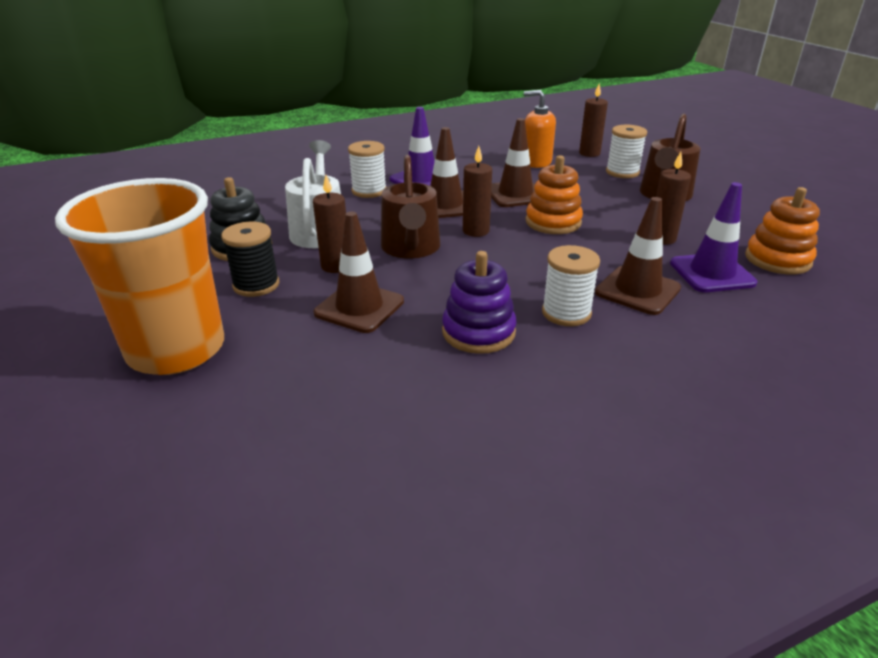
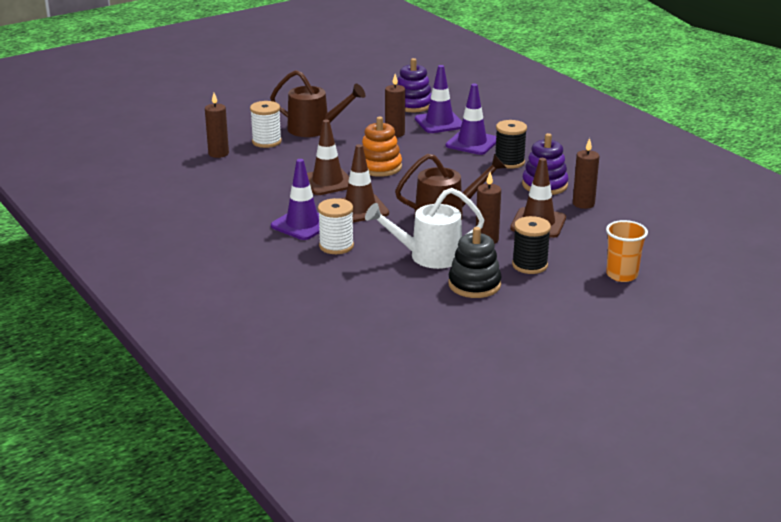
camera: 100 degrees left, 5 degrees down
(176, 350) = (622, 275): orange cup -> orange cup, size x0.48
(476, 231) = (406, 194): brown candle -> brown candle (583, 204)
(536, 162) = (245, 175): orange soap dispenser -> none
(566, 313) = (509, 162): white spool -> black spool
(637, 290) = (472, 143): brown traffic cone -> purple traffic cone
(777, 259) = (413, 105): orange stacking toy -> purple stacking toy

